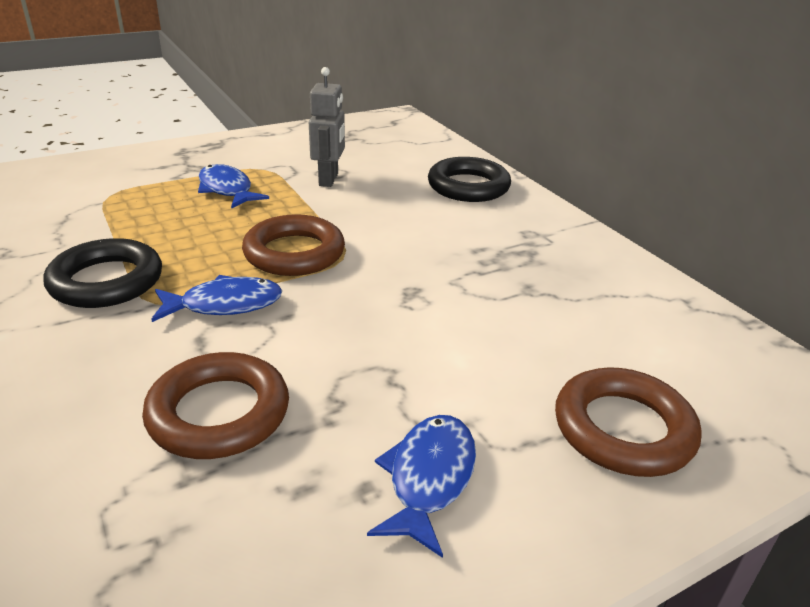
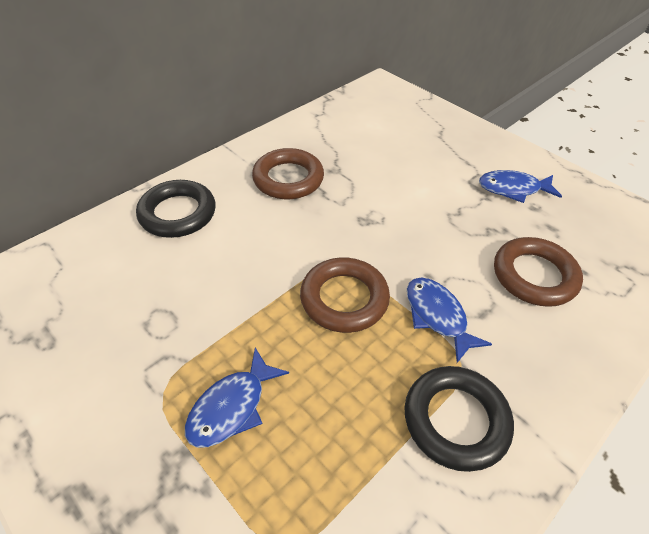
camera: 105 degrees left, 15 degrees up
(329, 180) = (183, 318): grey robot -> none
(623, 429) = (439, 136): brown ring -> brown ring (288, 179)

